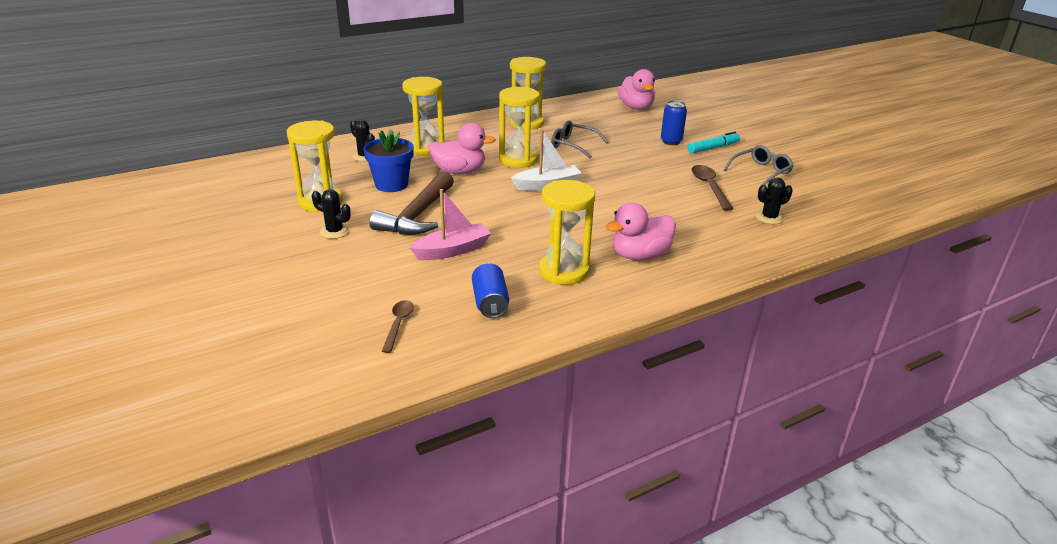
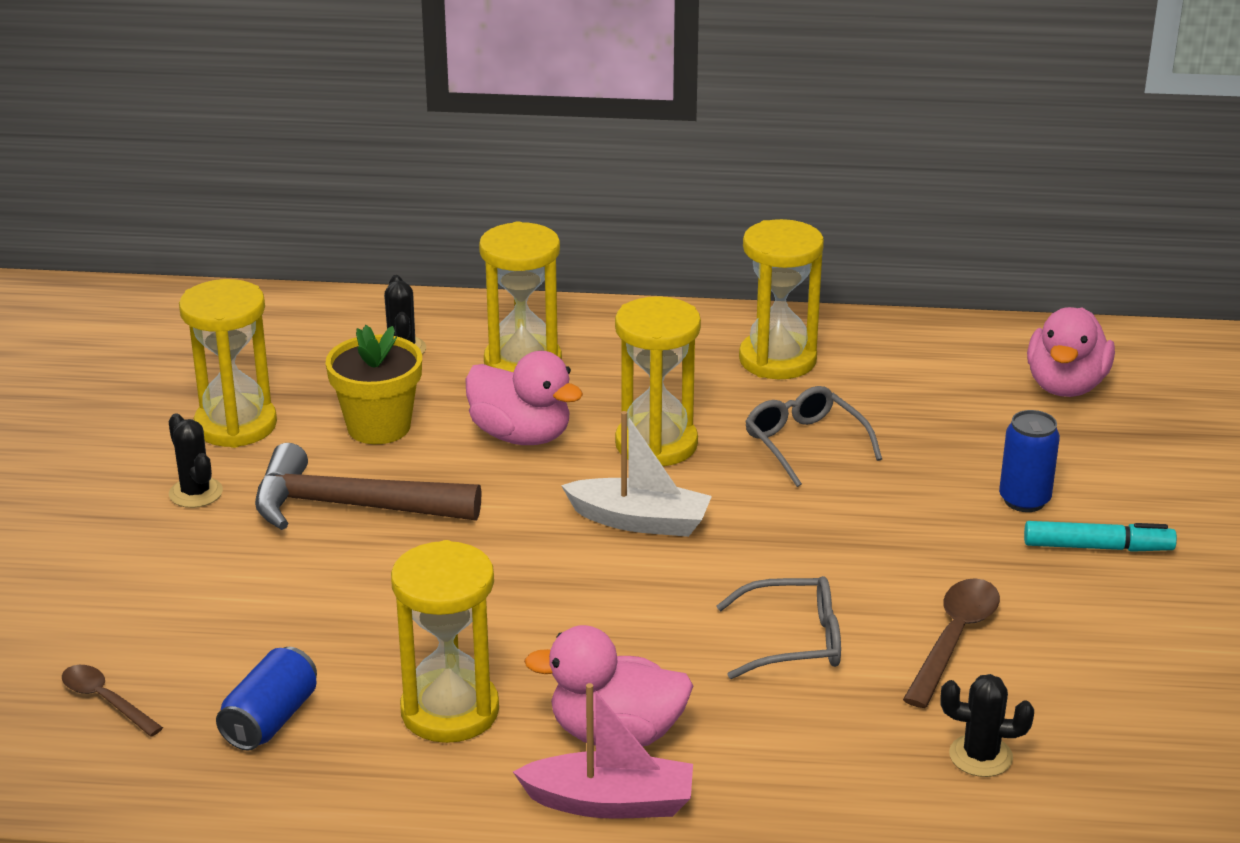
camera: 35 degrees right, 0 degrees up
(391, 185) = (379, 427): blue flower pot -> yellow flower pot
(398, 324) = (105, 700): brown spoon -> brown spoon turned 90 degrees counterclockwise
(417, 215) = (350, 506): brown hammer -> brown hammer turned 45 degrees clockwise
(452, 250) = (325, 598): pink boat -> pink boat (610, 802)
(761, 172) = (1121, 644): grey glasses -> grey glasses (793, 641)

